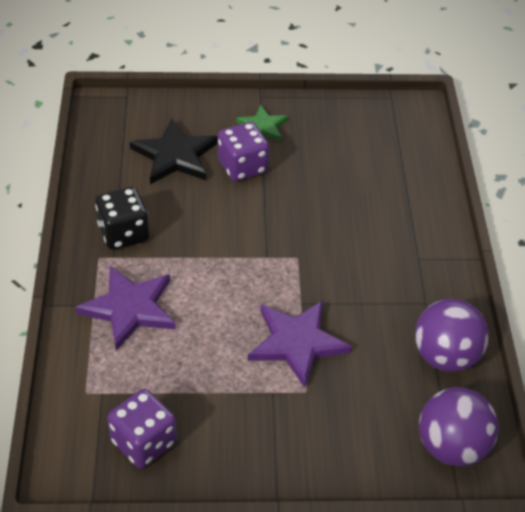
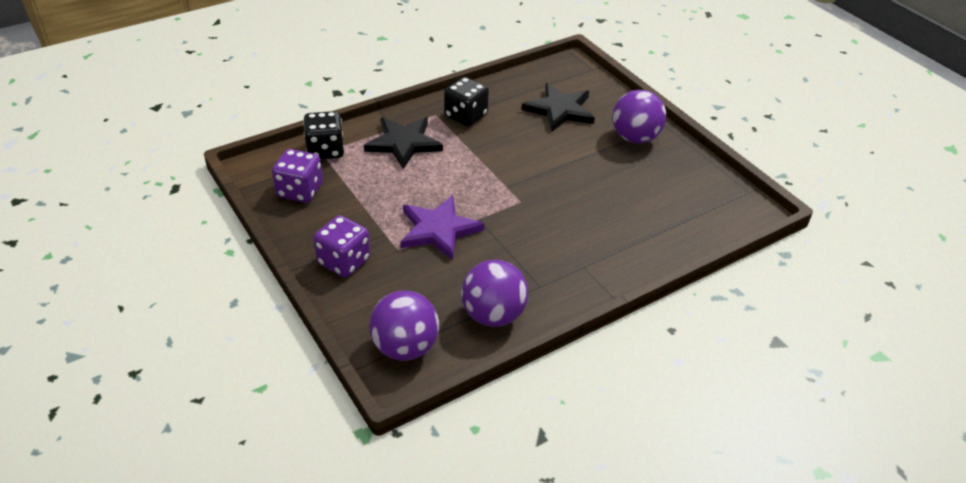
camera: 60 degrees right, 5 degrees down
(85, 387) = (325, 150): none -> black dice
(129, 308) = (404, 143): purple star -> black star
(242, 167) = (582, 143): purple dice -> purple dice (344, 261)
(263, 126) = (635, 138): green star -> purple ball

